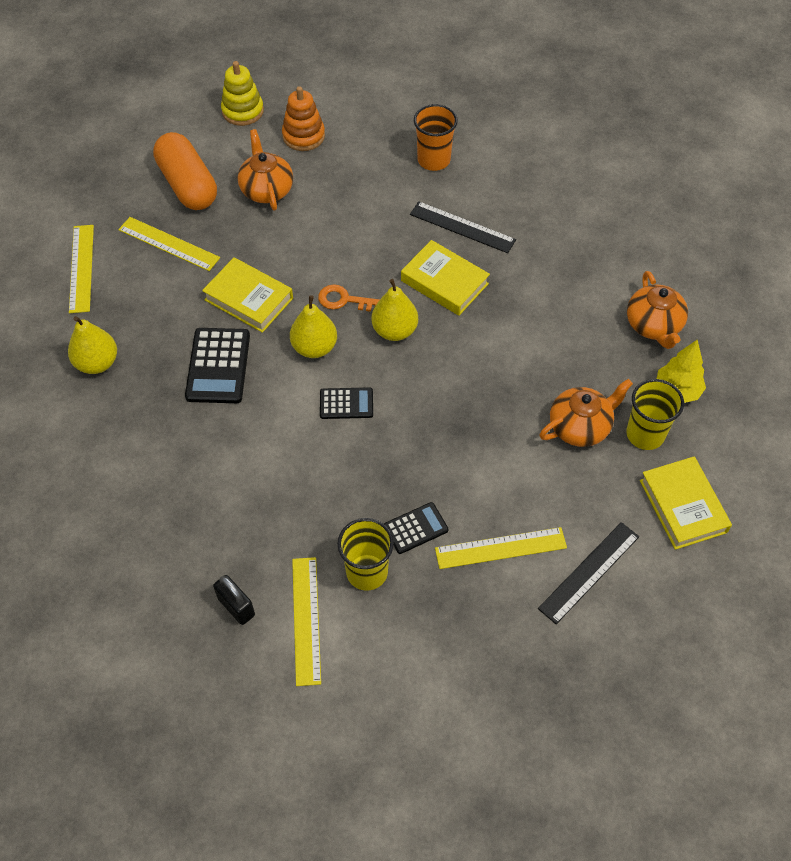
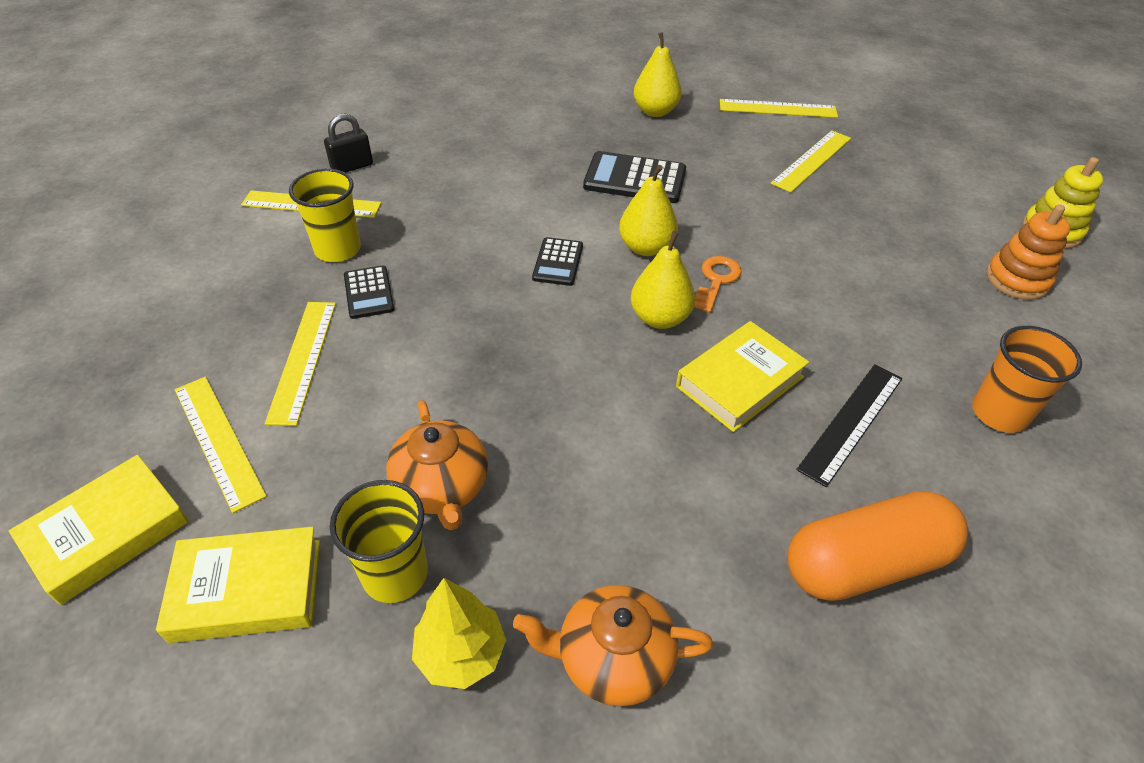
camera: 100 degrees right, 10 degrees down
(188, 185) = (906, 179): orange capsule -> orange capsule (865, 563)
(249, 299) = (726, 207): yellow book -> yellow book (107, 533)
(266, 189) = (907, 237): orange teapot -> none
(589, 572) = (218, 440): black ruler -> yellow ruler

